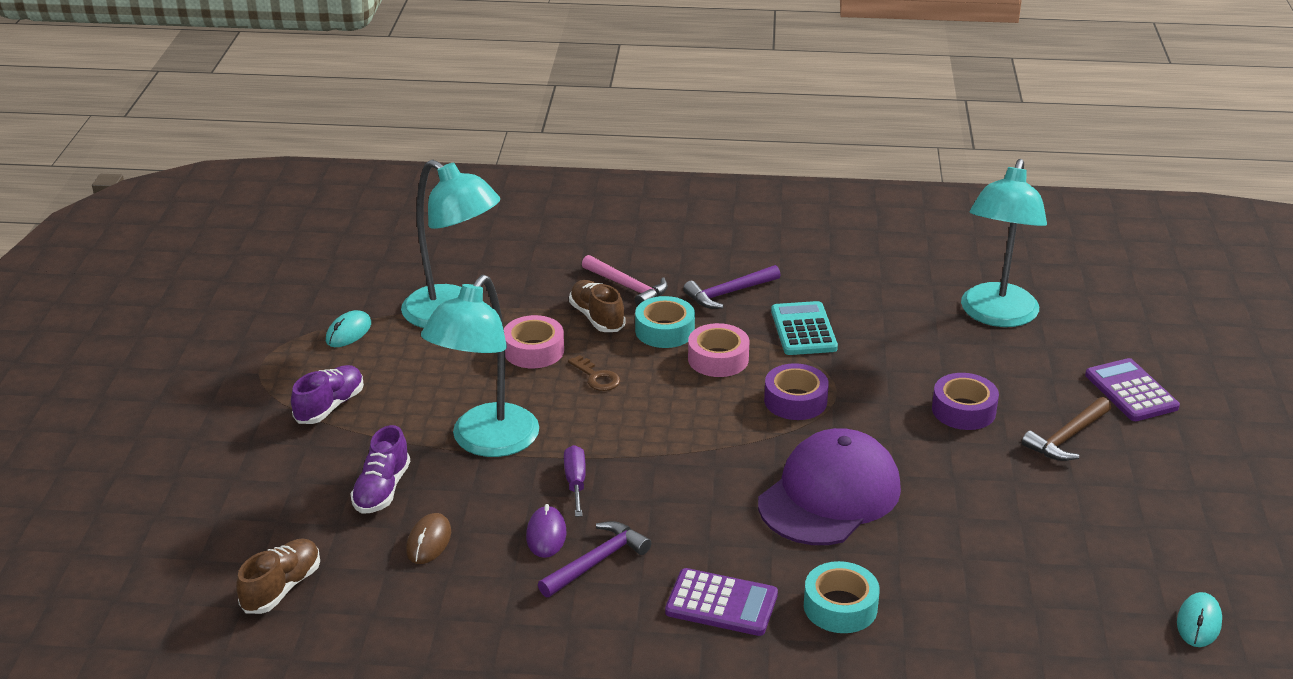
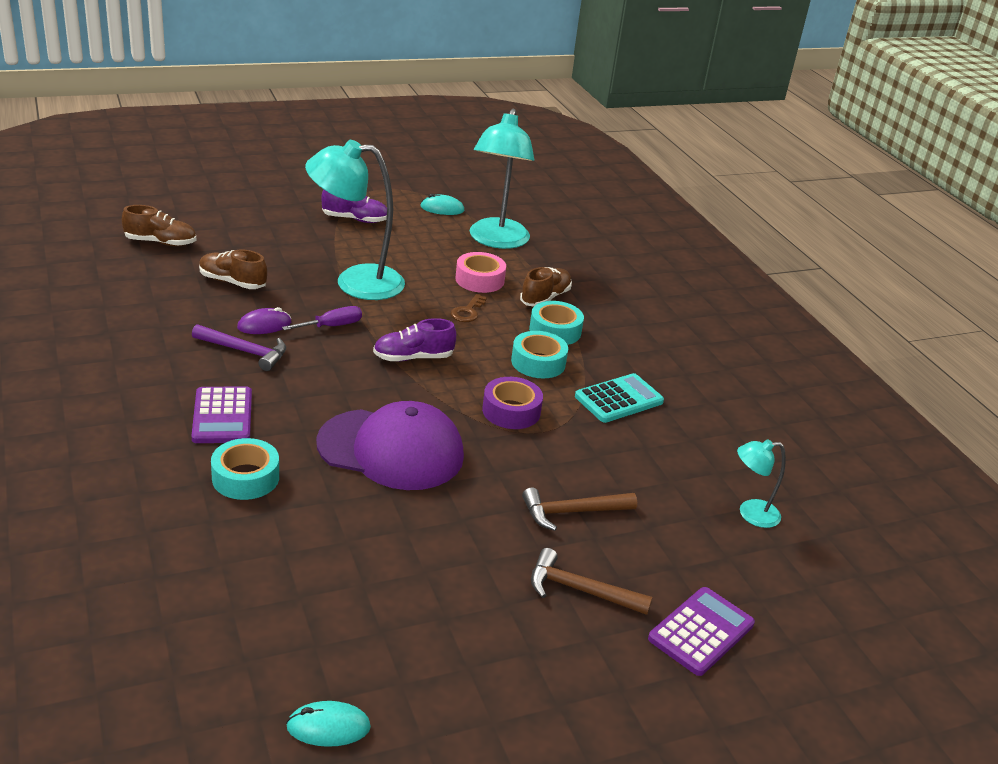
camera: 60 degrees right, 0 degrees up
(382, 490) = (278, 255): purple shoe -> purple shoe (413, 358)
(429, 542) = (232, 282): brown mouse -> brown shoe
(627, 287) = (599, 304): pink hammer -> none
(718, 359) = (538, 362): pink tape -> turquoise tape
(729, 293) = (637, 352): purple hammer -> none
(963, 410) = (572, 512): purple tape -> brown hammer
(996, 315) = (750, 514): turquoise lamp -> turquoise lamp, size x0.49

